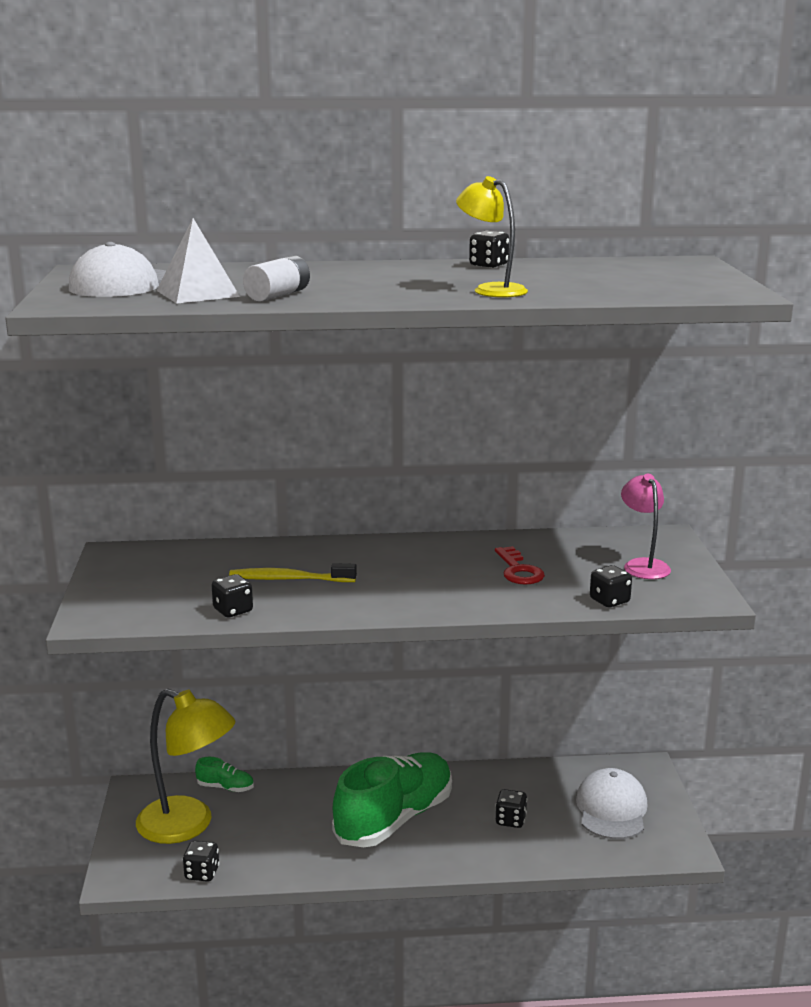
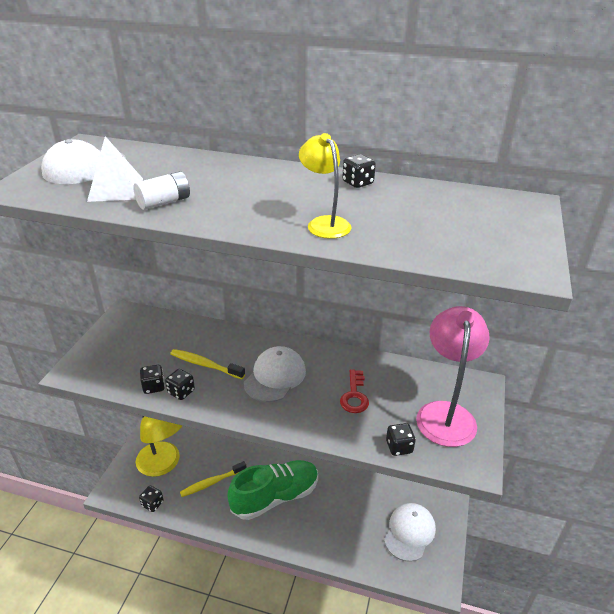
camera: 20 degrees right, 15 degrees up
(225, 787) = (196, 442): green shoe -> none
(283, 827) = (212, 482): none -> yellow toothbrush
(398, 573) = (275, 377): none -> white cap
(510, 820) = (342, 521): black dice -> black dice (181, 392)
(643, 565) = (445, 413): pink lamp -> pink lamp, size x1.75

